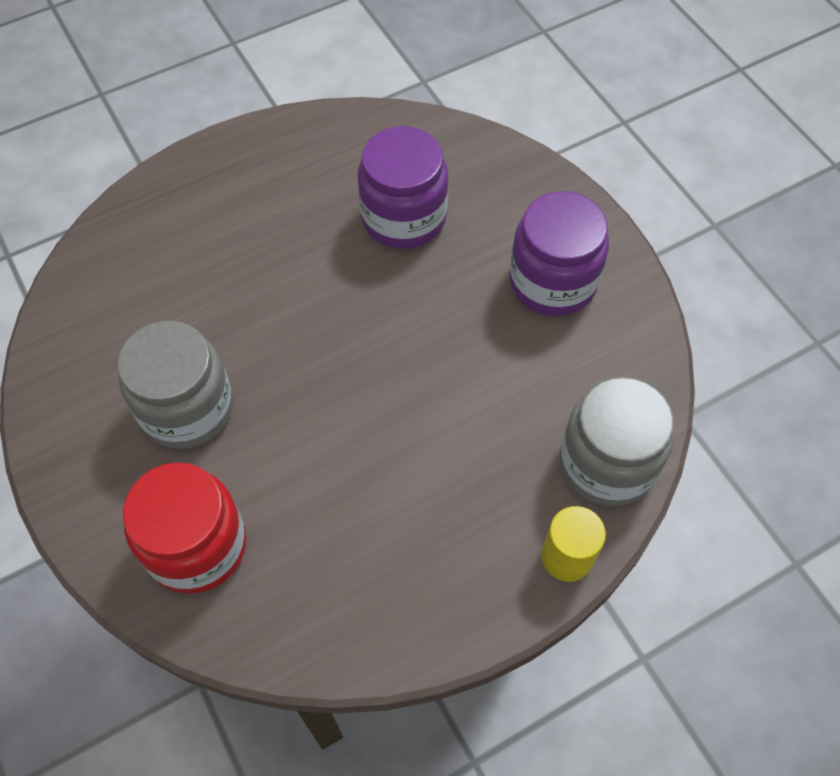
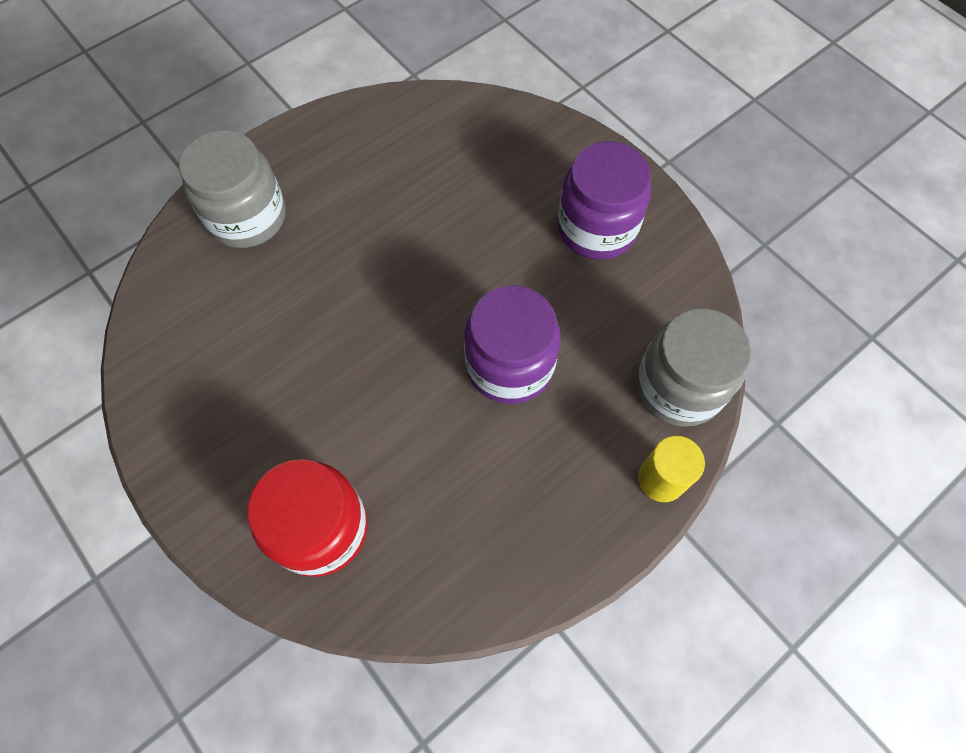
camera: 10 degrees left, 5 degrees up
(187, 408) = (285, 398): grey jar -> grey jar (247, 217)
(403, 217) = (450, 188): purple jar -> purple jar (509, 365)

